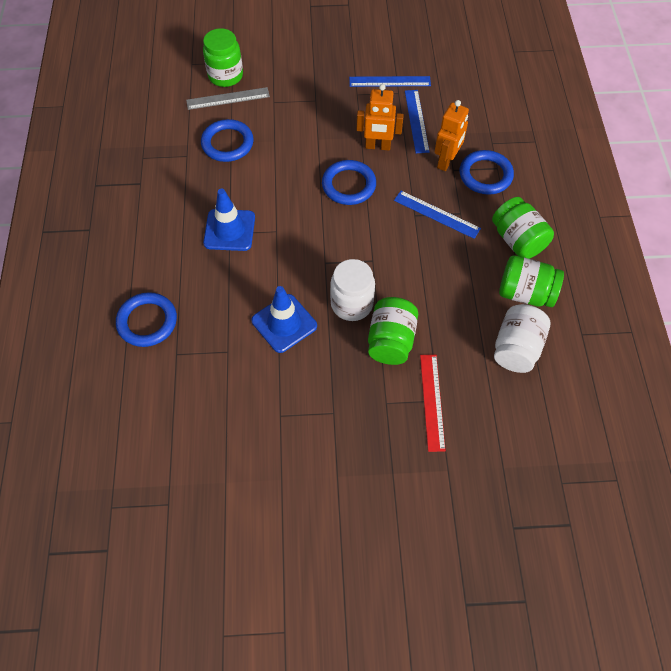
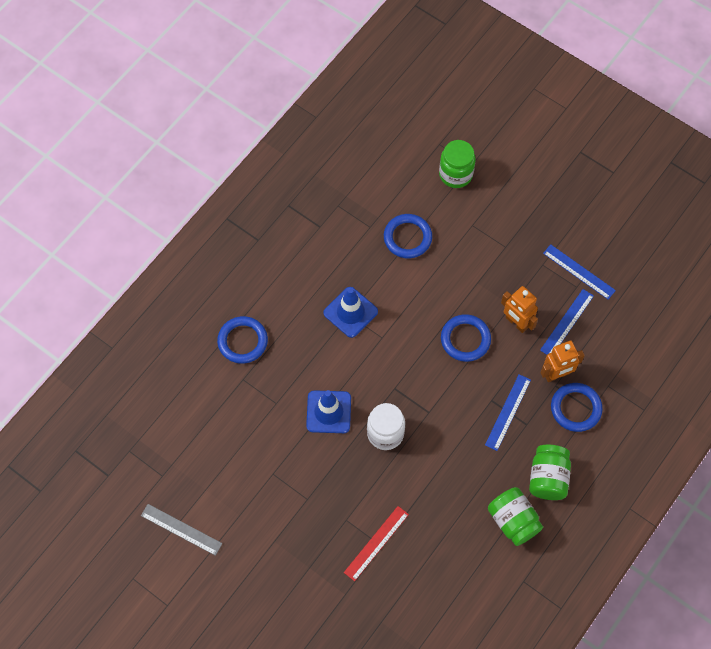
camera: 40 degrees right, 5 degrees up
(228, 98) = (440, 197): grey ruler -> grey ruler (181, 529)
(391, 341) = (387, 480): green jar -> none
(436, 214) = (507, 412): blue ruler -> blue ruler turned 45 degrees clockwise
(516, 348) = (467, 554): white jar -> none

